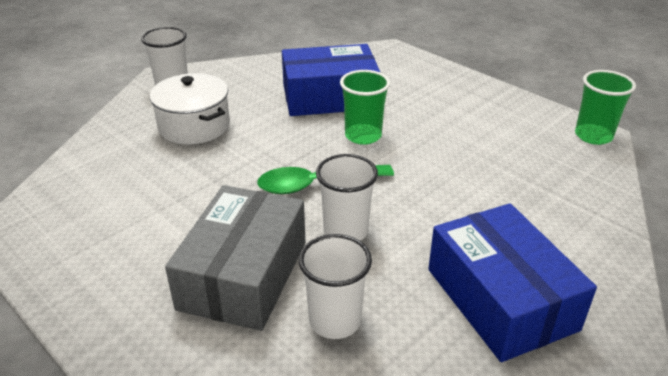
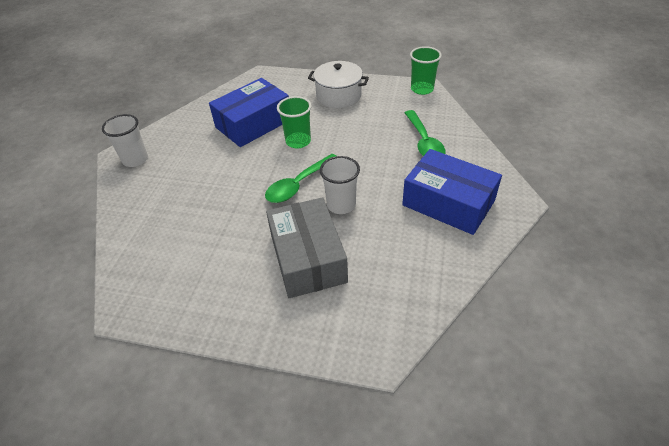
camera: 30 degrees left, 10 degrees up
(194, 126) = (181, 181): white pot -> white pot (338, 96)
(335, 321) = (380, 257): white cup -> none
(536, 203) = (424, 142): none -> green spoon

